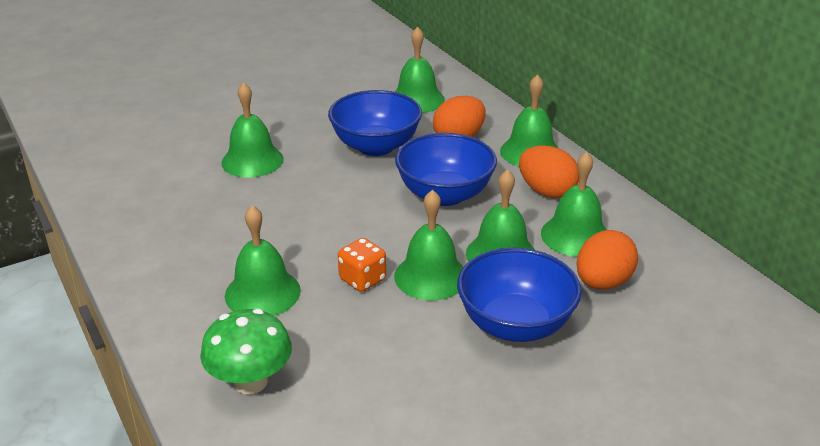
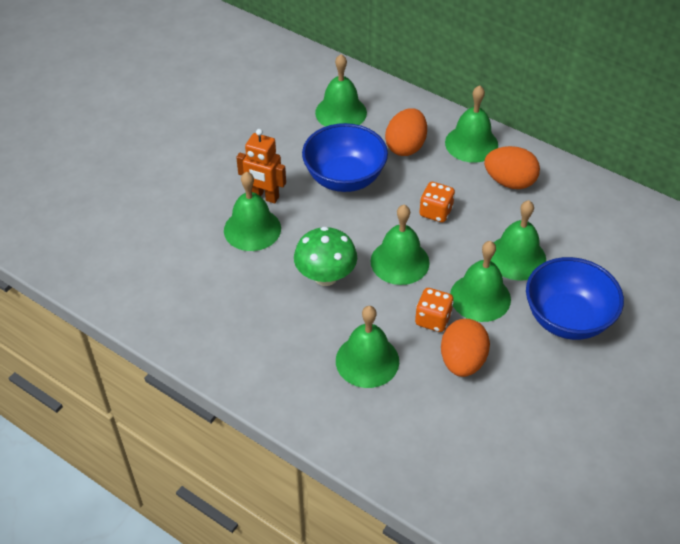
camera: 25 degrees left, 15 degrees up
(250, 382) = (420, 442): green mushroom -> green mushroom (325, 276)
(286, 141) = (264, 197): none -> orange robot
(444, 194) = (435, 212): blue bowl -> orange dice
(575, 235) = (557, 219): green bell -> green bell (400, 261)
(602, 282) = (602, 258): orange egg -> orange egg (462, 361)

